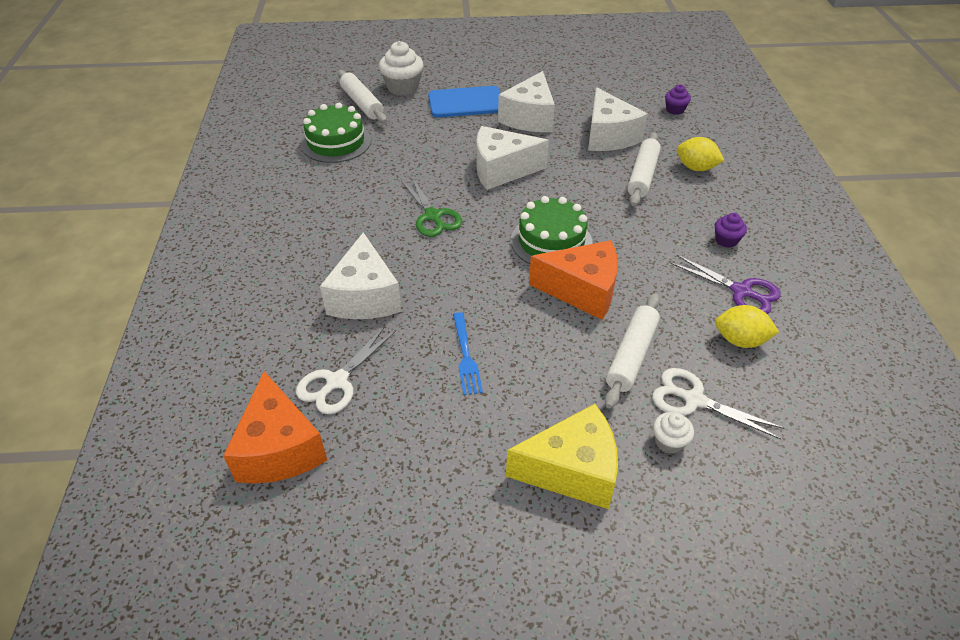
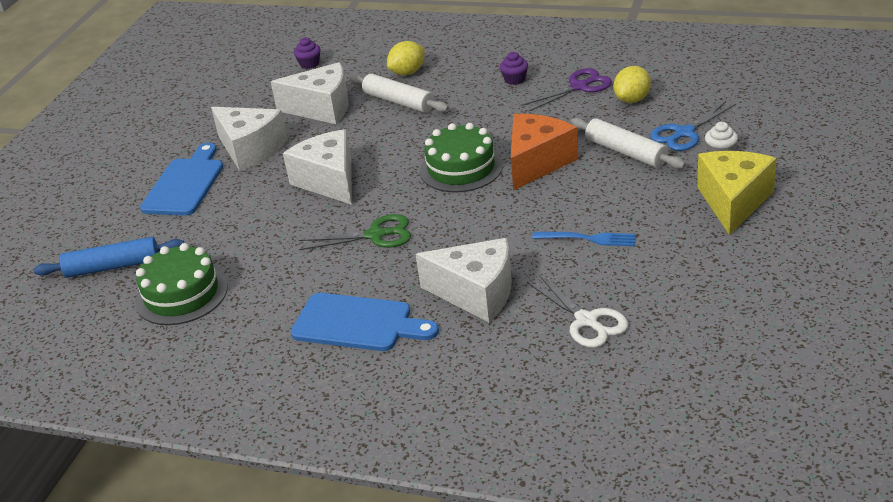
camera: 65 degrees left, 10 degrees down
(279, 449) = (657, 363): orange cheese -> none
(314, 238) = (358, 323): none -> blue cutting board
(362, 103) = (113, 267): white rolling pin -> blue rolling pin
(403, 87) = (106, 230): white cupcake -> none
(501, 170) = (329, 181): white cheese -> white cheese turned 135 degrees clockwise
(693, 400) = (684, 133): white scissors -> blue scissors

